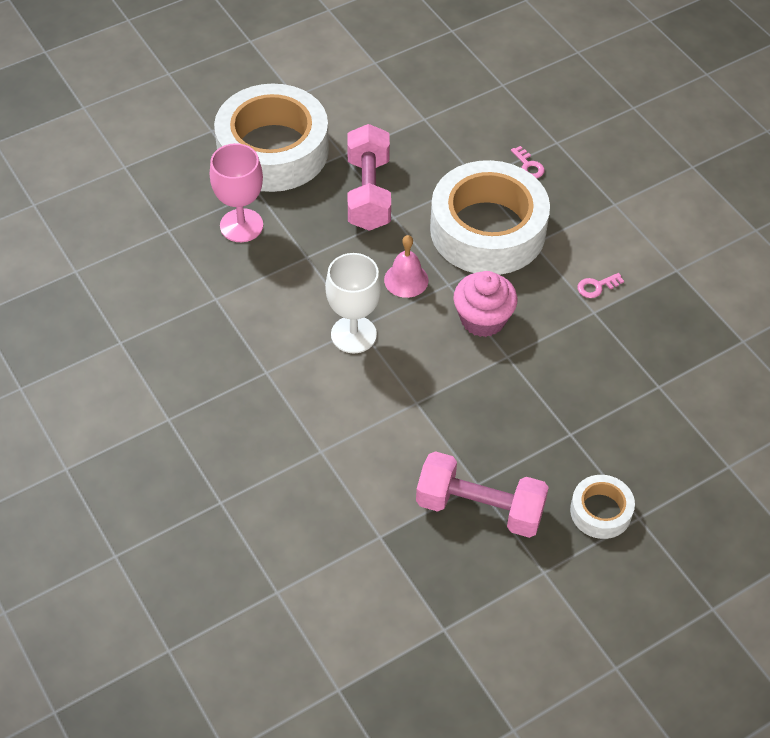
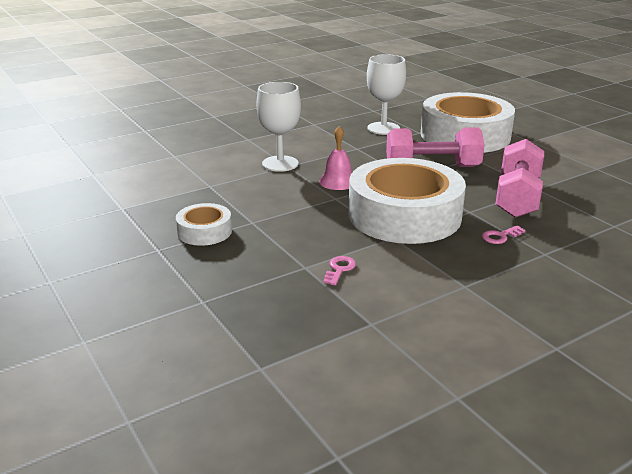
camera: 90 degrees right, 25 degrees down
(241, 225) = (383, 128): pink goblet -> white goblet
(479, 508) = (99, 208): pink dumbbell -> pink dumbbell (517, 197)
(483, 319) = (295, 212): pink cupcake -> none
(596, 287) = (339, 269): pink key -> pink key turned 45 degrees clockwise
(600, 511) = (67, 261): white tape -> white tape (204, 231)

